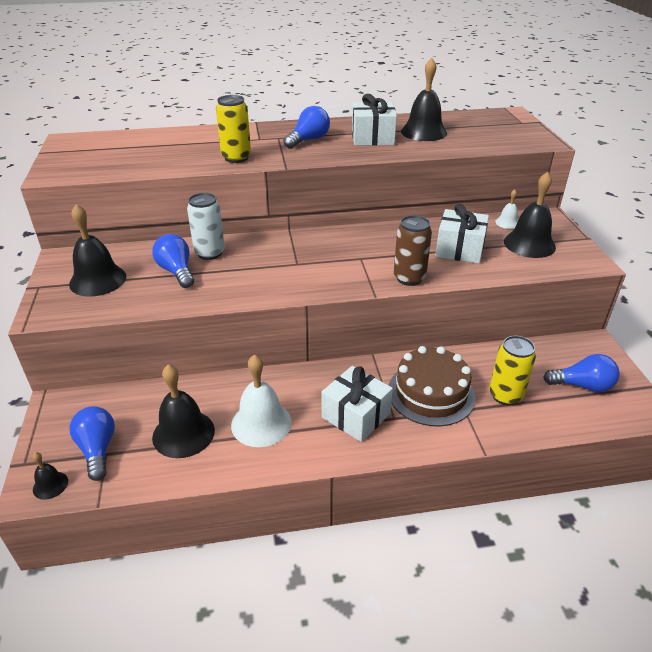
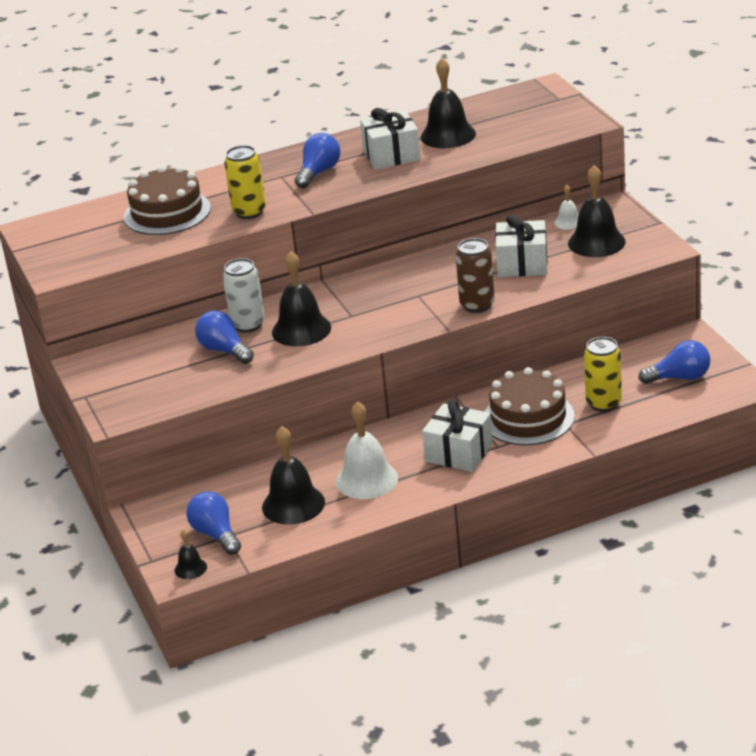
camera: 10 degrees left, 5 degrees down
(98, 280) = (144, 376): black bell -> black bell (301, 329)
(174, 147) = (167, 212): none -> brown cake

